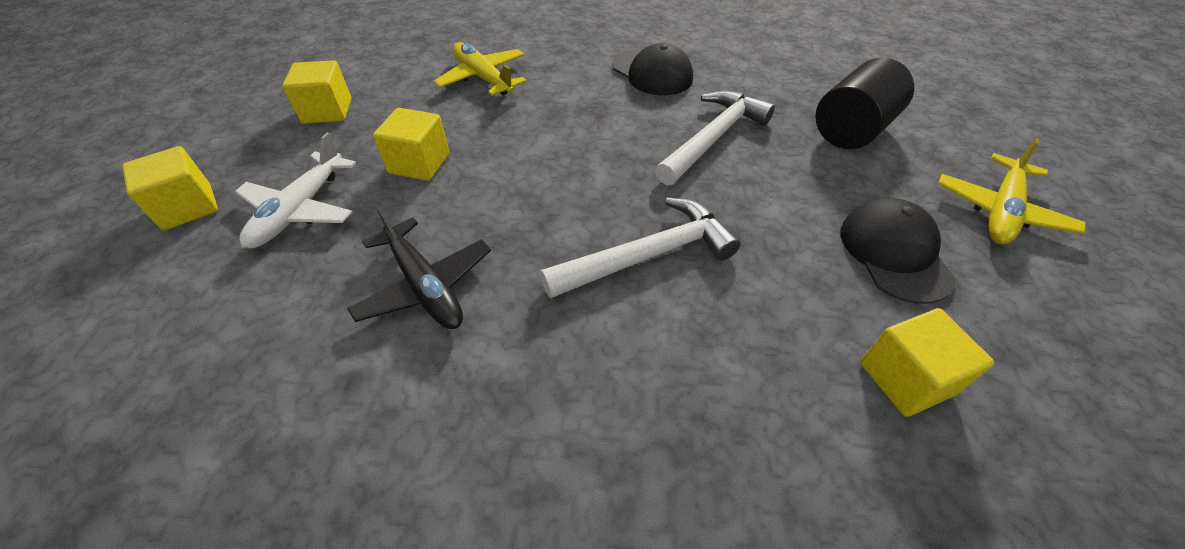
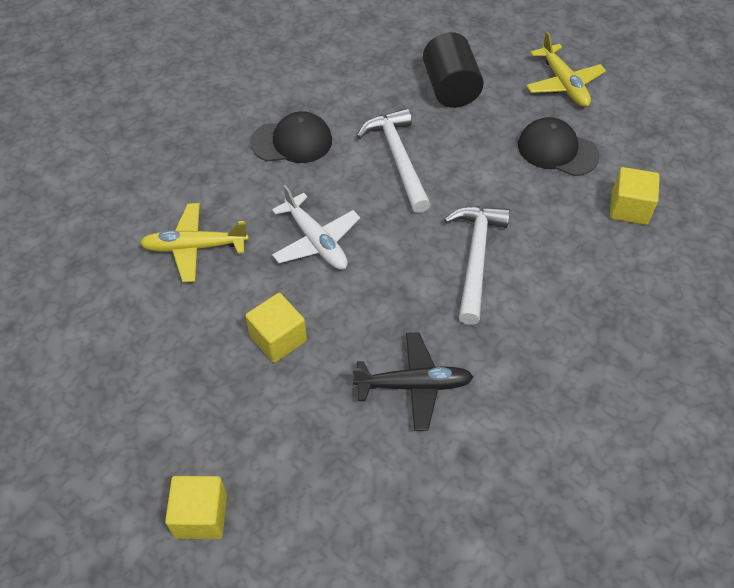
camera: 55 degrees left, 5 degrees up
(300, 210) = (272, 436): white plane -> white plane (316, 241)
(327, 111) = (141, 377): yellow cube -> none

